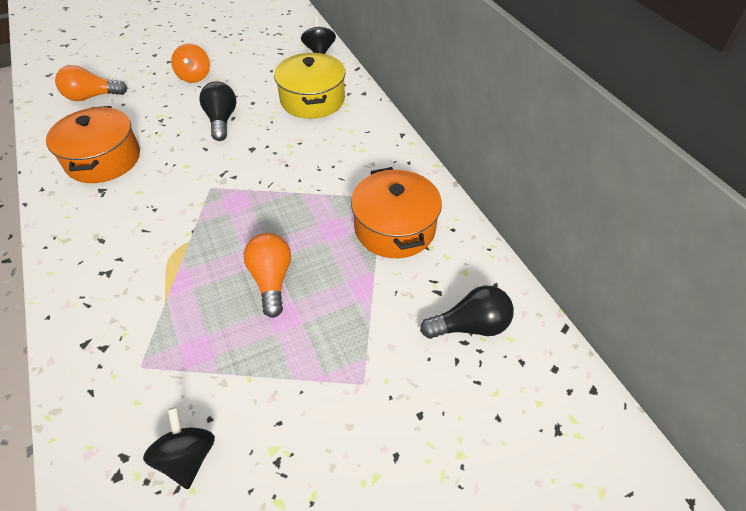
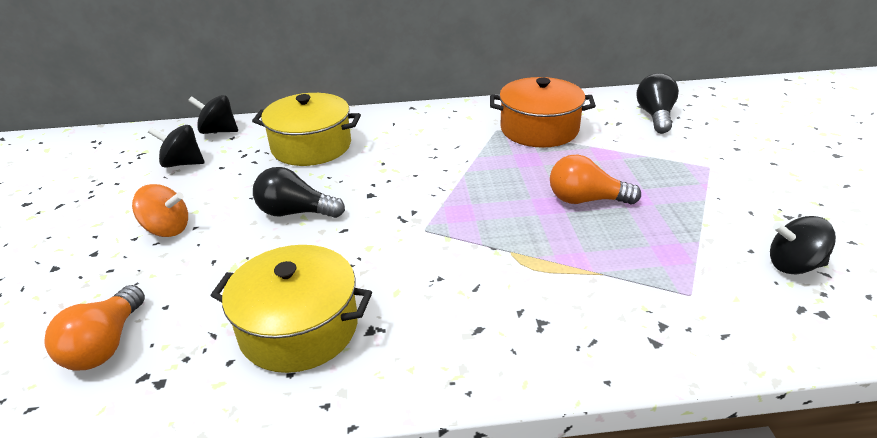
camera: 70 degrees left, 15 degrees down
(103, 159) = (299, 328): orange pot -> yellow pot
(271, 53) = (182, 163): none -> black spinning top

